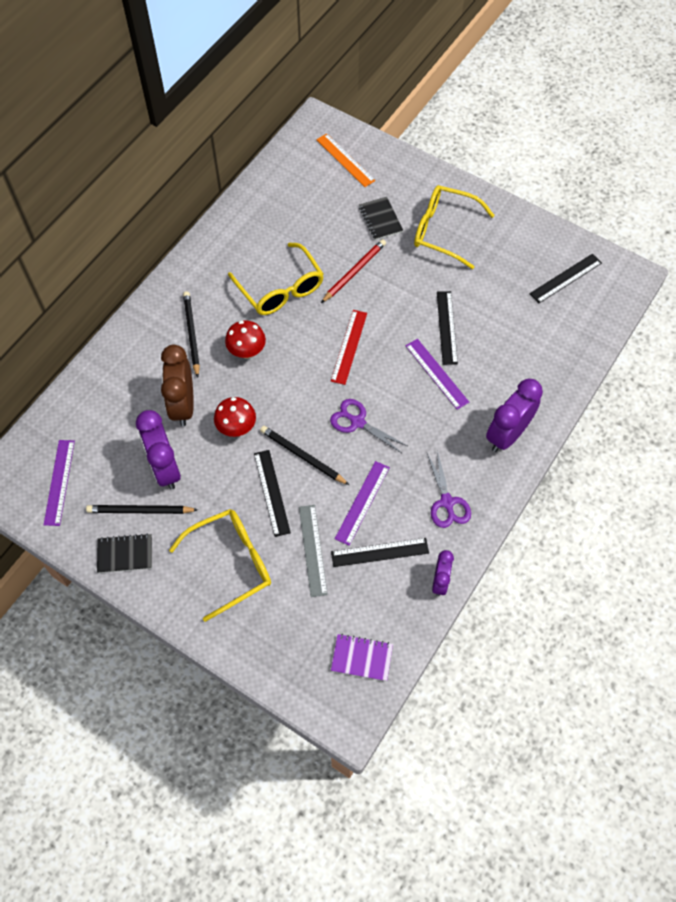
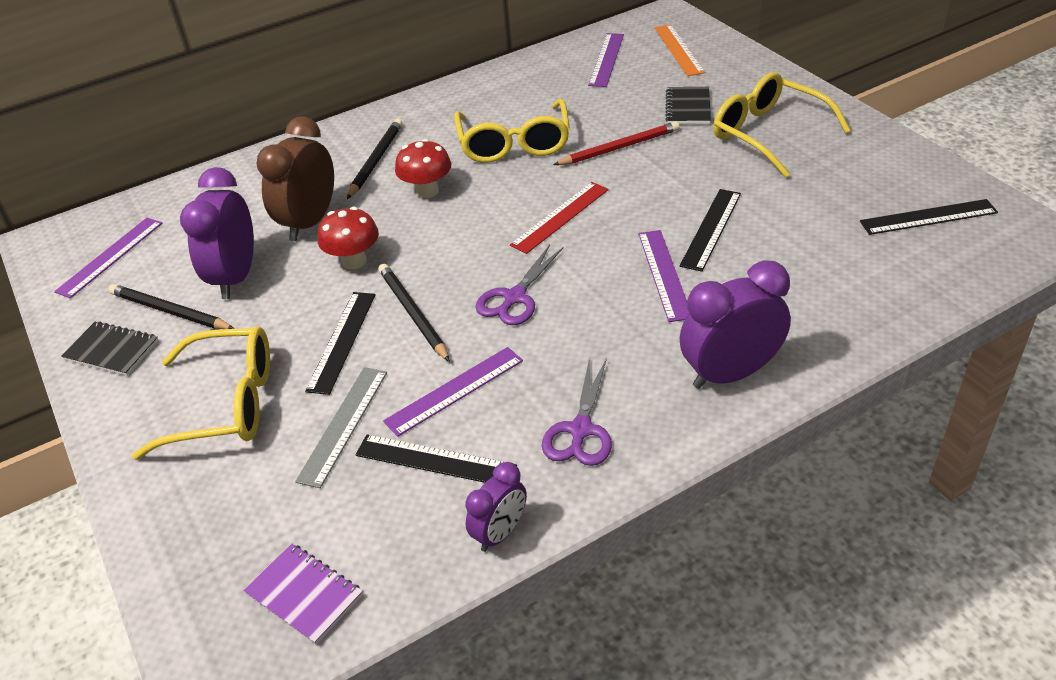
camera: 30 degrees right, 20 degrees down
(299, 184) = (607, 59): none -> purple ruler
(357, 422) = (514, 297): purple scissors -> purple scissors turned 120 degrees counterclockwise

